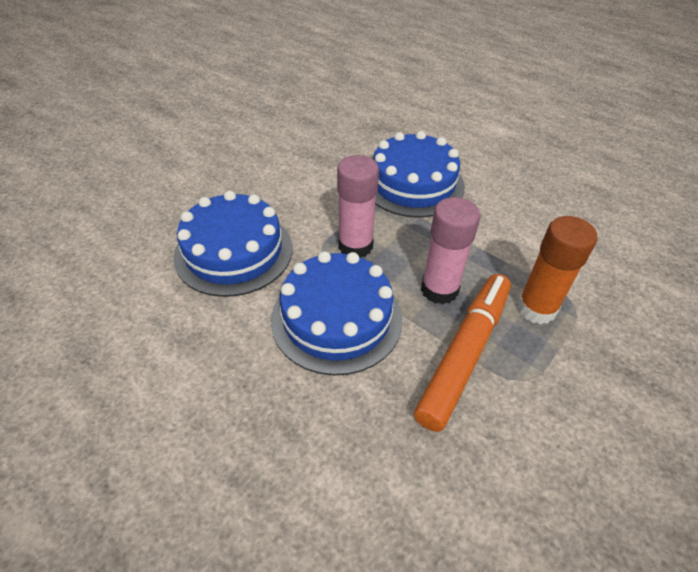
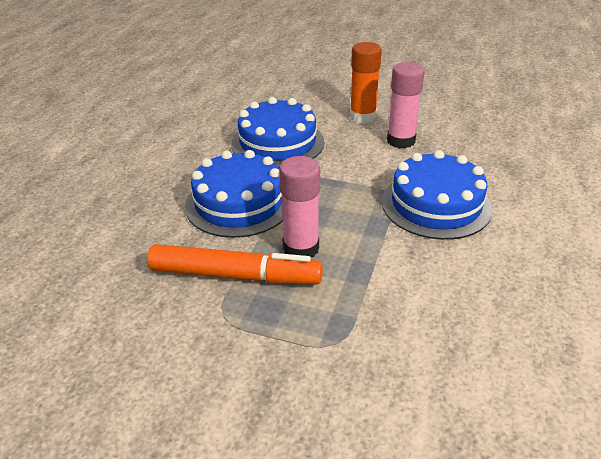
camera: 70 degrees right, 10 degrees down
(355, 246) = (323, 193): pink glue stick -> pink glue stick (401, 141)
(536, 308) = (314, 314): orange glue stick -> orange glue stick (362, 117)

